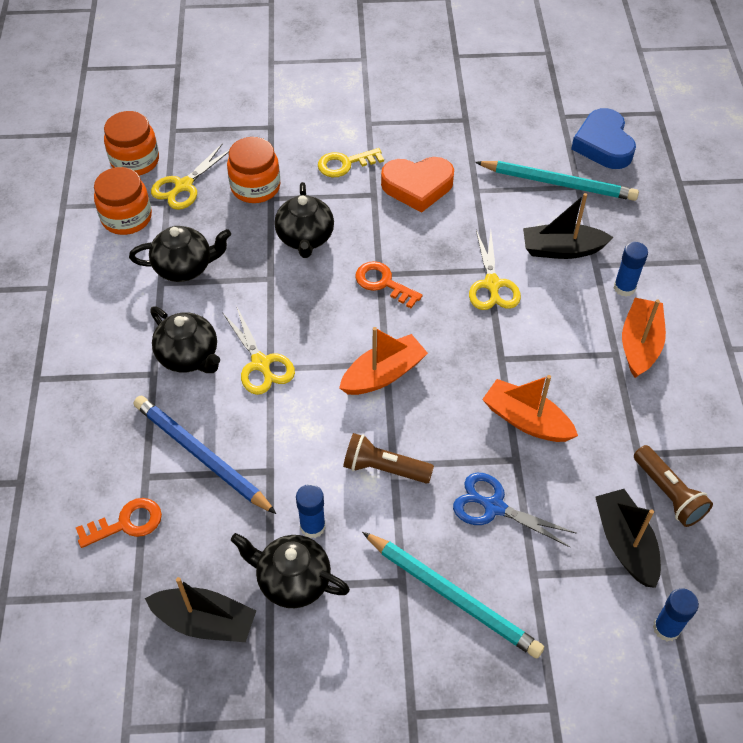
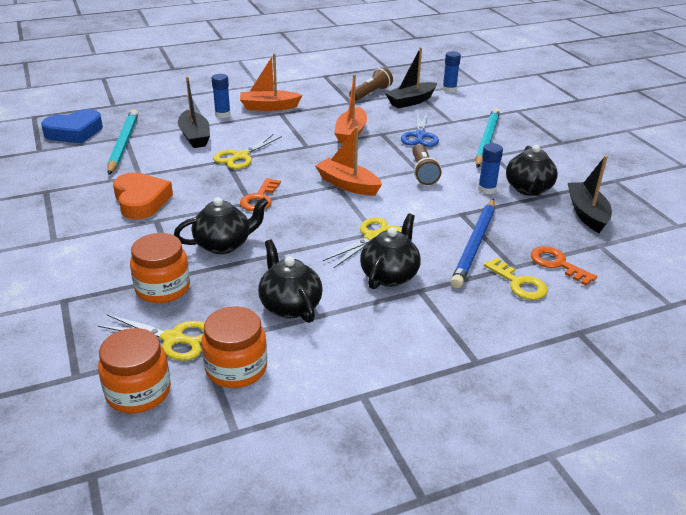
camera: 110 degrees left, 20 degrees down
(345, 164) = (117, 242): yellow key -> yellow key (519, 283)
(492, 285) = (240, 156): yellow scissors -> yellow scissors turned 150 degrees clockwise

